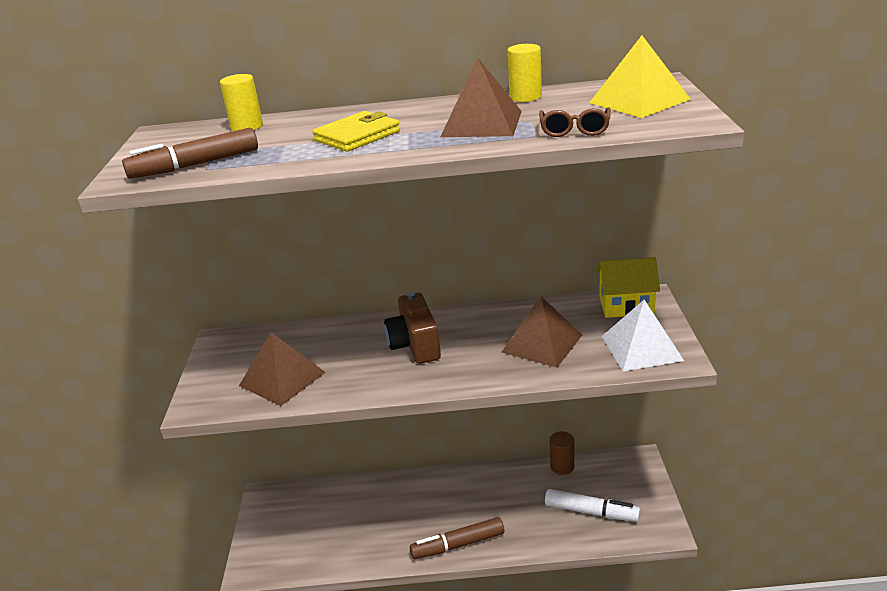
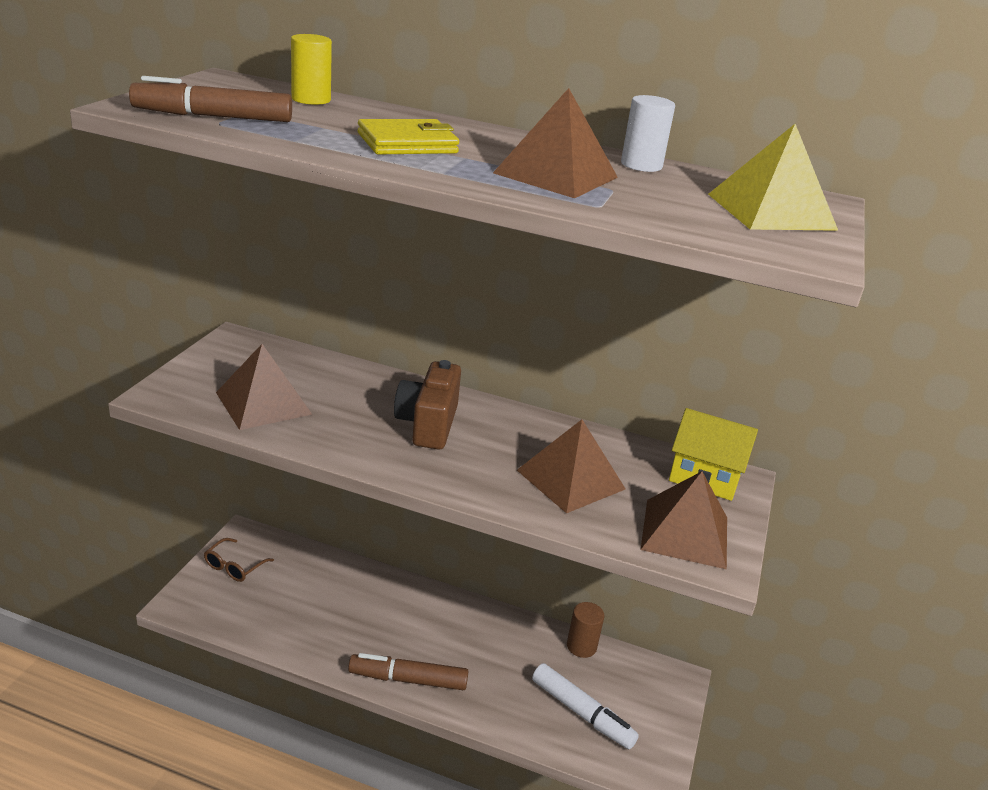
camera: 15 degrees right, 0 degrees up
(525, 97) = (641, 165): yellow cylinder -> white cylinder
(574, 130) = (652, 216): brown glasses -> brown glasses (234, 567)
(641, 348) = (685, 533): white pyramid -> brown pyramid

